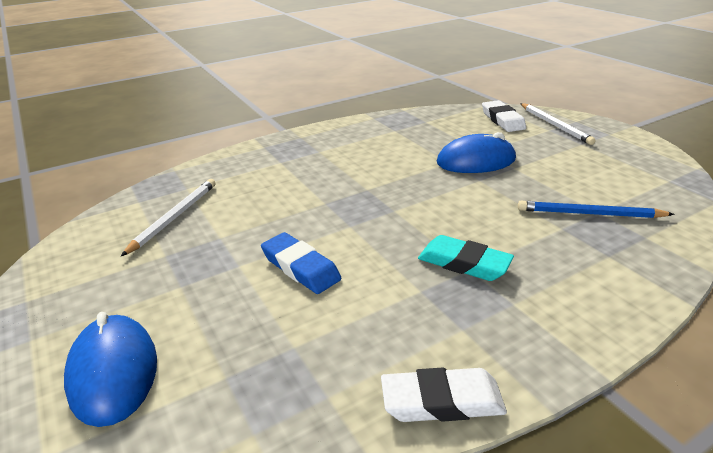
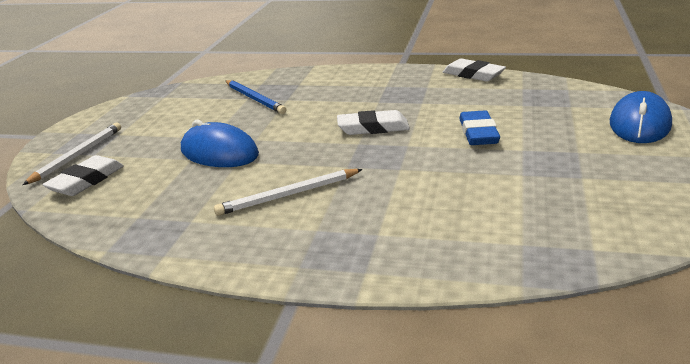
camera: 135 degrees left, 5 degrees down
(174, 217) = (556, 209): white pencil -> white pencil (288, 195)
(409, 230) = (373, 128): none -> white eraser
(464, 263) = (376, 104): turquoise eraser -> none

